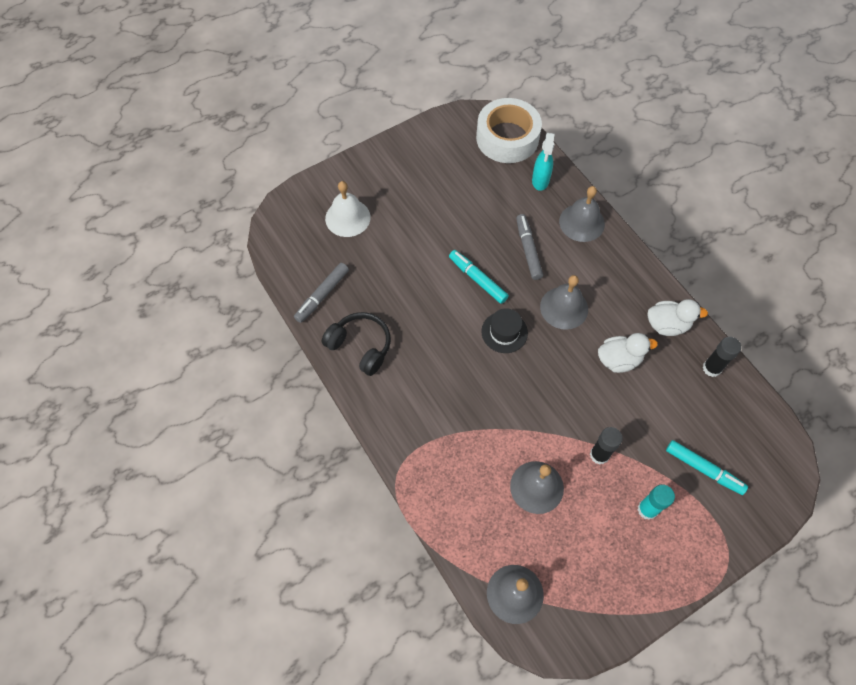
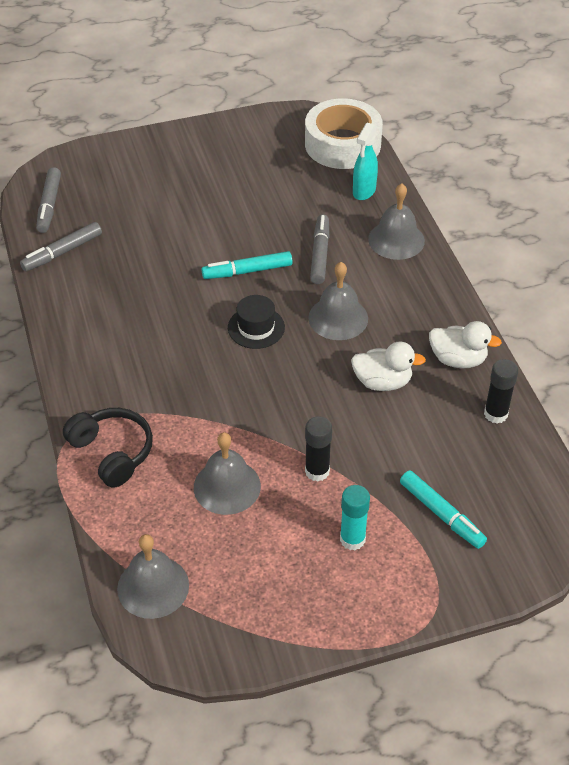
camera: 15 degrees right, 15 degrees down
(293, 251) = (49, 205): none -> grey marker
(347, 218) = (124, 186): white bell -> none
(360, 346) = (83, 308): black headphones -> black headphones (112, 452)
(477, 279) = (247, 271): turquoise marker -> turquoise marker turned 75 degrees counterclockwise

